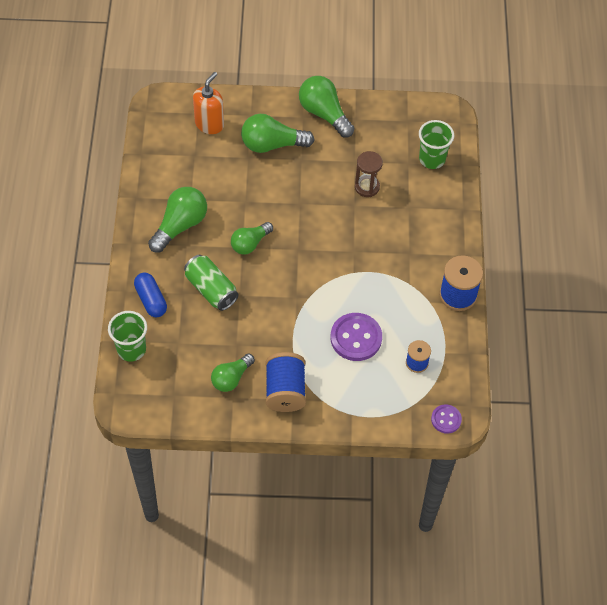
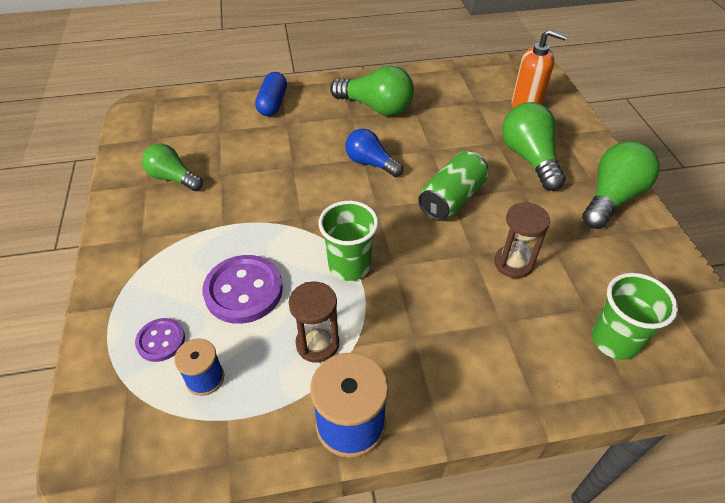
camera: 80 degrees right, 10 degrees down
(131, 349) = (208, 101): green cup -> green cup (349, 266)
(151, 300) = (272, 103): blue capsule -> blue capsule turned 45 degrees counterclockwise
(211, 289) = (296, 143): green can -> green can (452, 199)
(250, 243) = (371, 163): green light bulb -> blue light bulb
(285, 391) = (154, 228): blue spool -> none
(405, 302) = (317, 344): none -> brown hourglass
(446, 419) = (92, 441): purple button -> purple button (161, 341)

